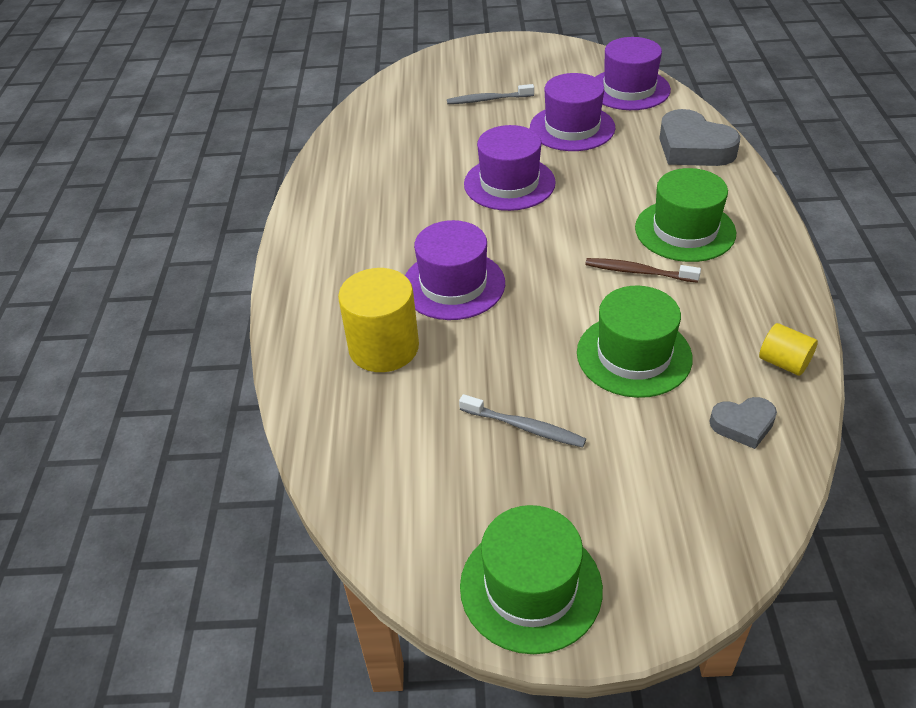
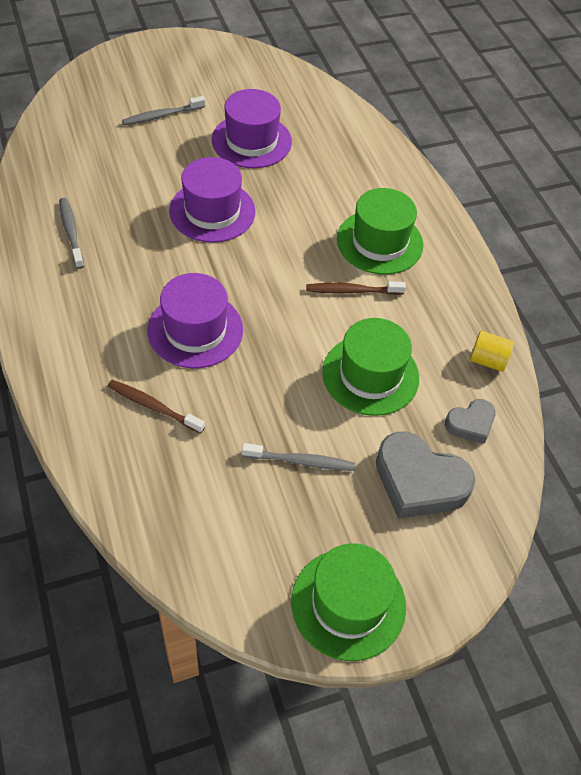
camera: 25 degrees left, 10 degrees up
(362, 186) = (71, 232): none -> grey toothbrush
(384, 347) = (153, 406): yellow cylinder -> brown toothbrush
(629, 89) = (291, 91): purple hat -> none
(693, 148) = (365, 152): grey heart -> grey heart (419, 481)

